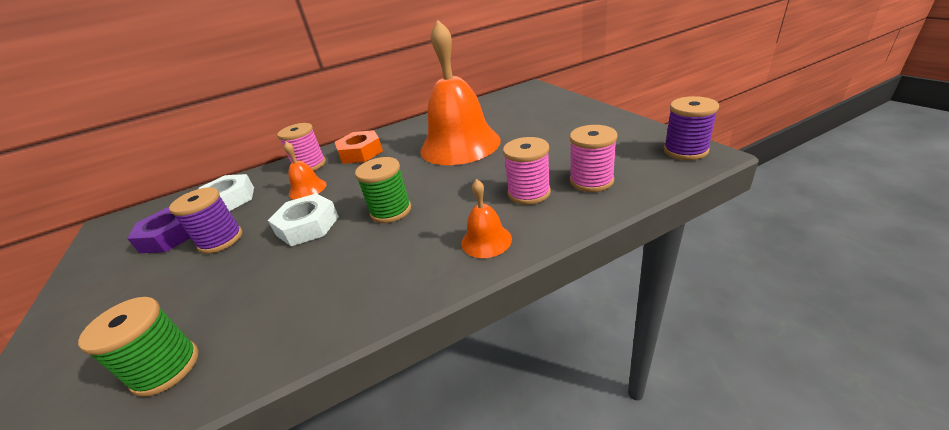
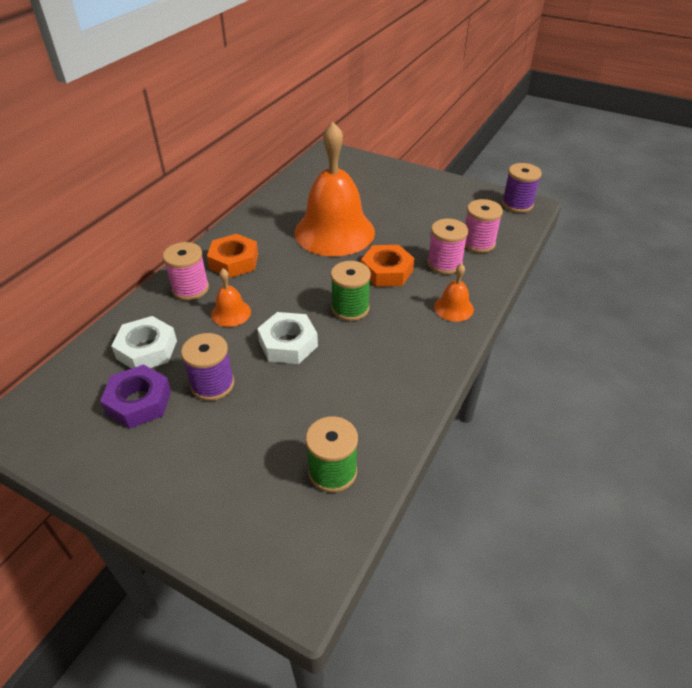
camera: 40 degrees left, 10 degrees up
(463, 187) = (387, 271): none -> orange nut

